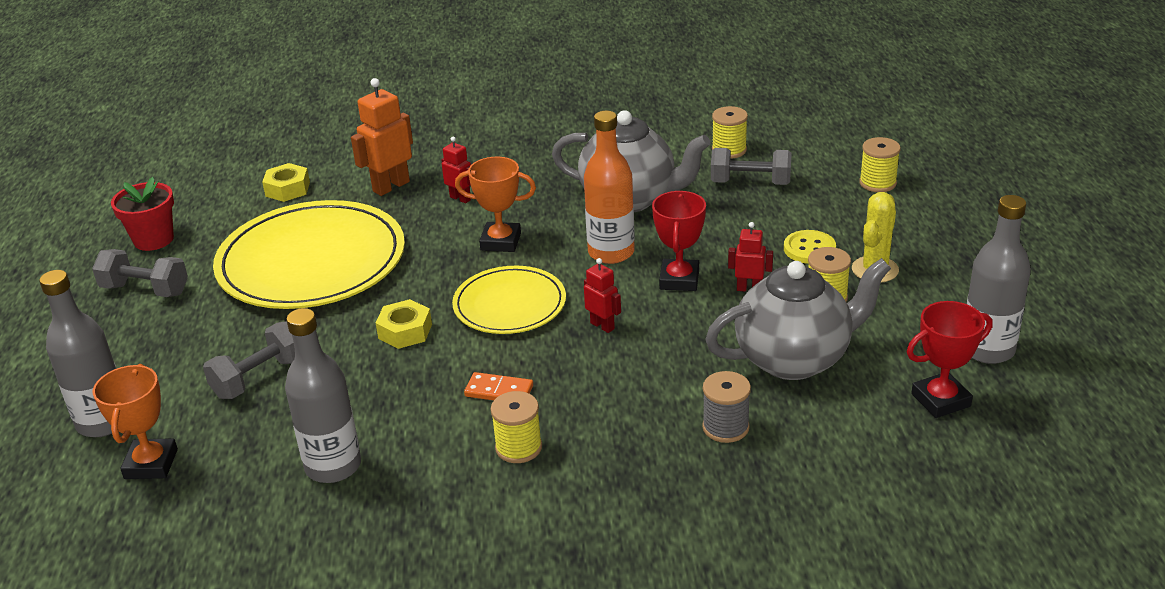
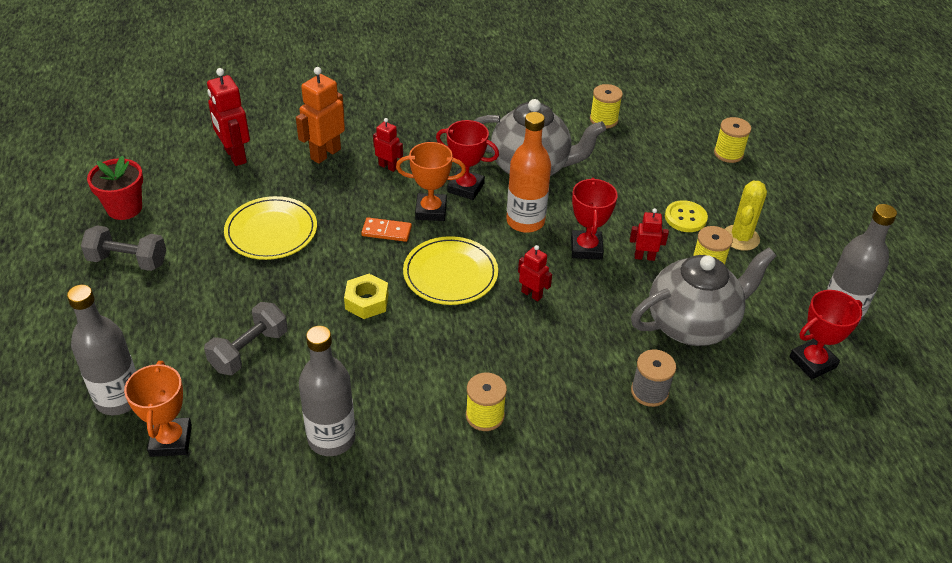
camera: 10 degrees left, 10 degrees up
(287, 189) = (235, 156): yellow nut -> red robot
(311, 262) = (271, 231): yellow plate -> yellow plate, size x0.57
(499, 391) = (458, 360): orange domino -> orange domino (386, 231)
(547, 219) = (466, 188): none -> red trophy
(750, 183) = (626, 152): grey dumbbell -> none

